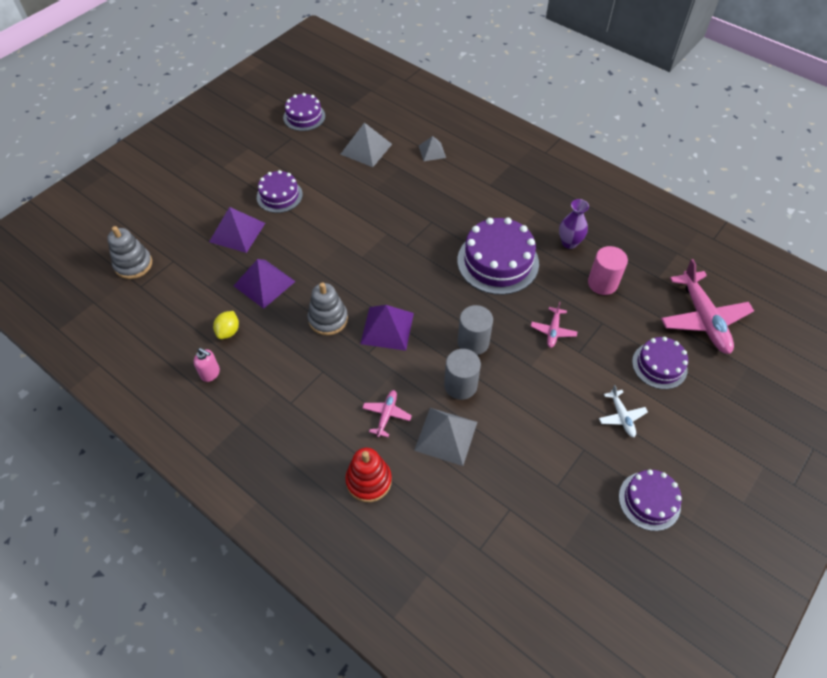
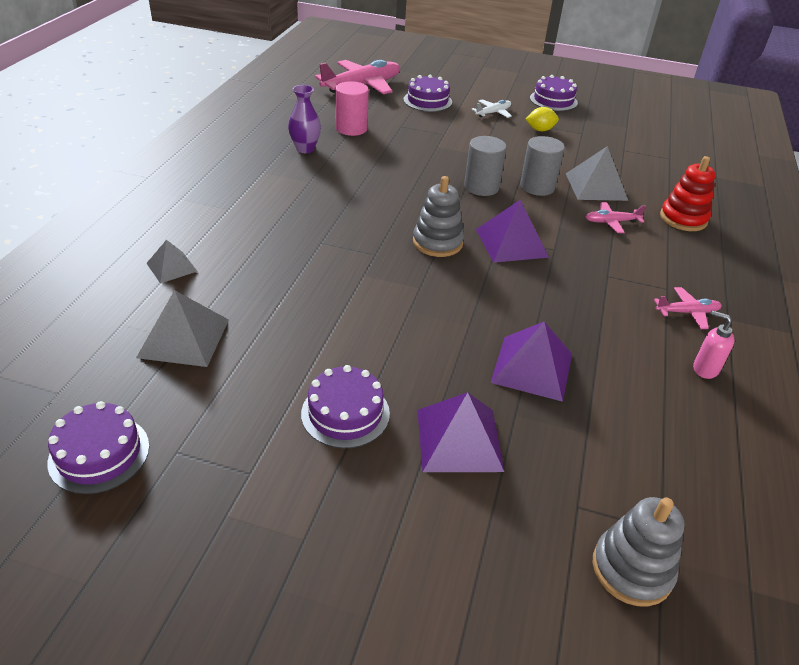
camera: 115 degrees left, 15 degrees down
(210, 373) = (705, 369): pink soap dispenser -> pink soap dispenser turned 60 degrees counterclockwise
(228, 331) = (635, 376): yellow lemon -> yellow lemon (540, 130)
(328, 319) = (538, 290): grey stacking toy -> grey stacking toy (437, 242)
(498, 262) = (361, 186): purple cake -> none
(553, 331) = (431, 147): pink plane -> pink plane (687, 312)

